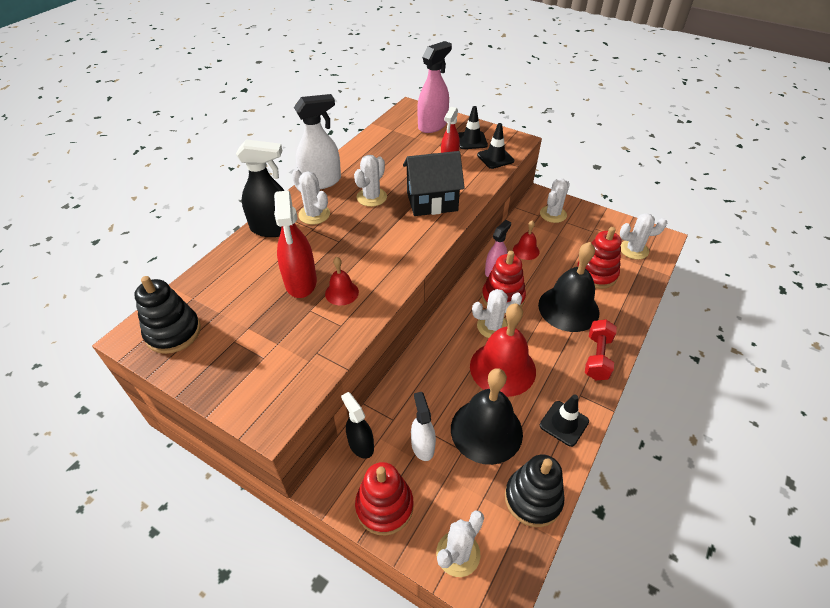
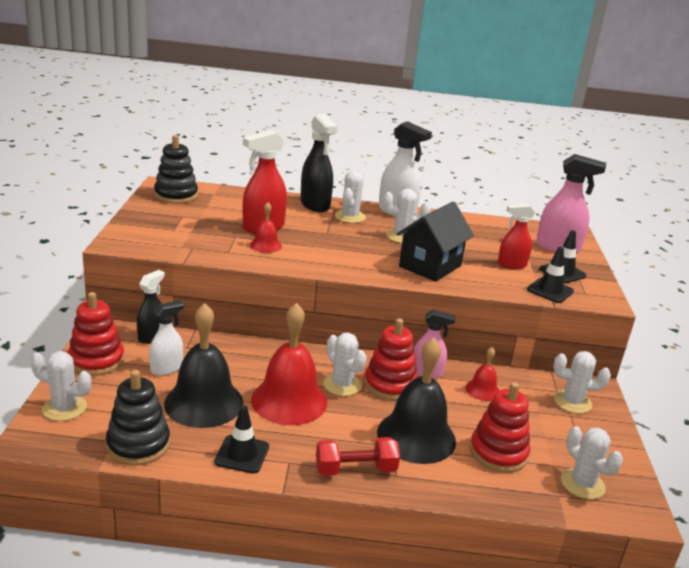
camera: 60 degrees right, 20 degrees down
(432, 202) = (430, 266): black house -> black house turned 75 degrees clockwise

